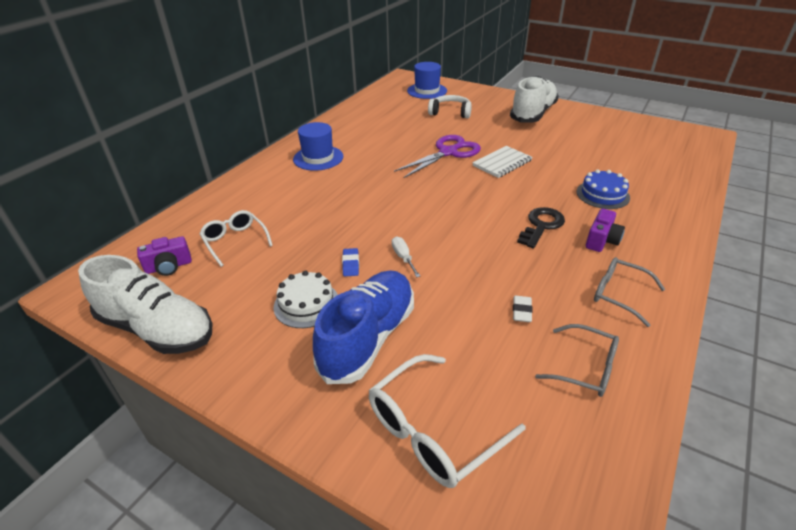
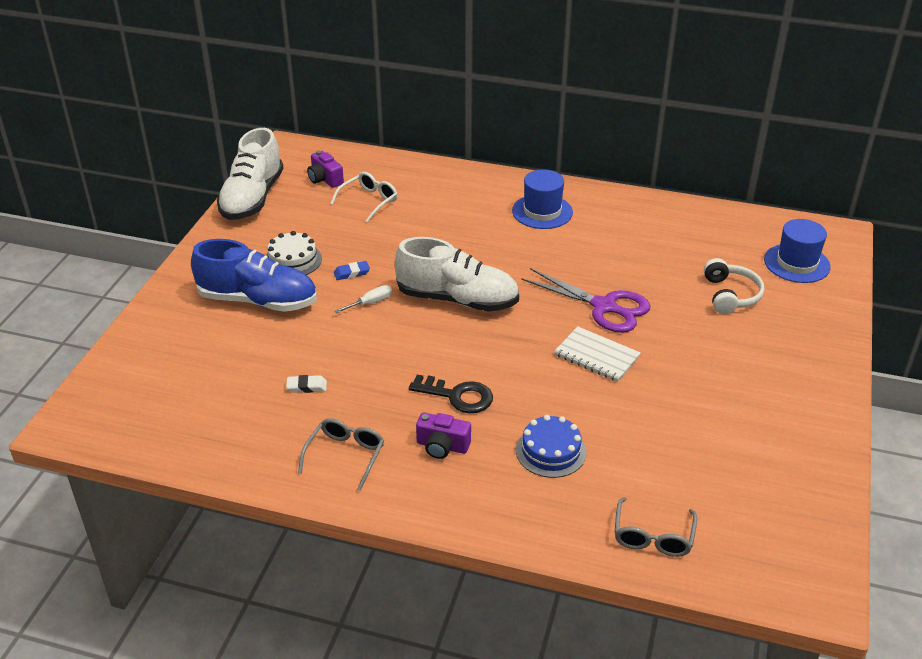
camera: 75 degrees right, 0 degrees up
(433, 431) = (168, 347): white glasses -> none
(533, 114) = (778, 379): white shoe -> white shoe (457, 299)
(585, 368) = (239, 429): grey glasses -> grey glasses (653, 537)

